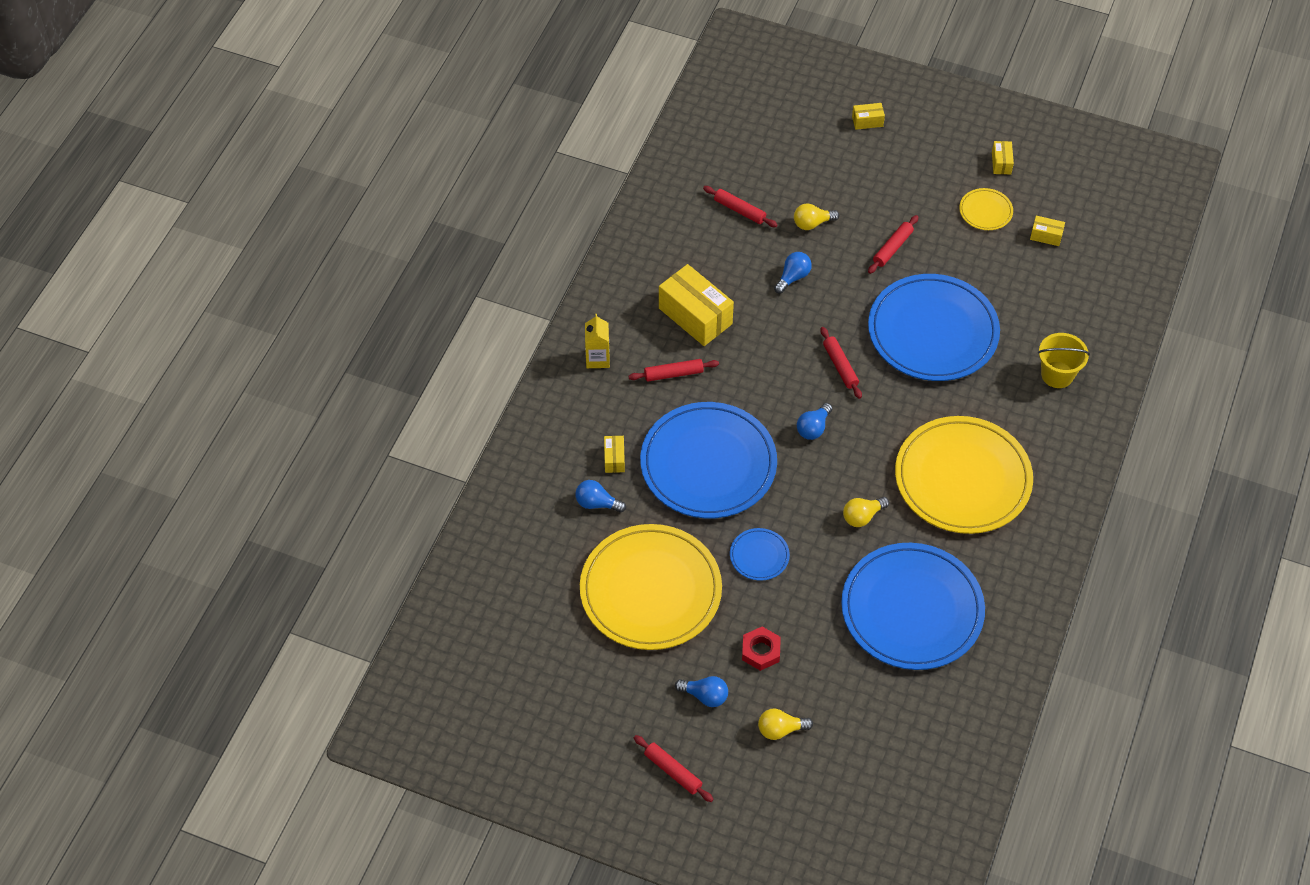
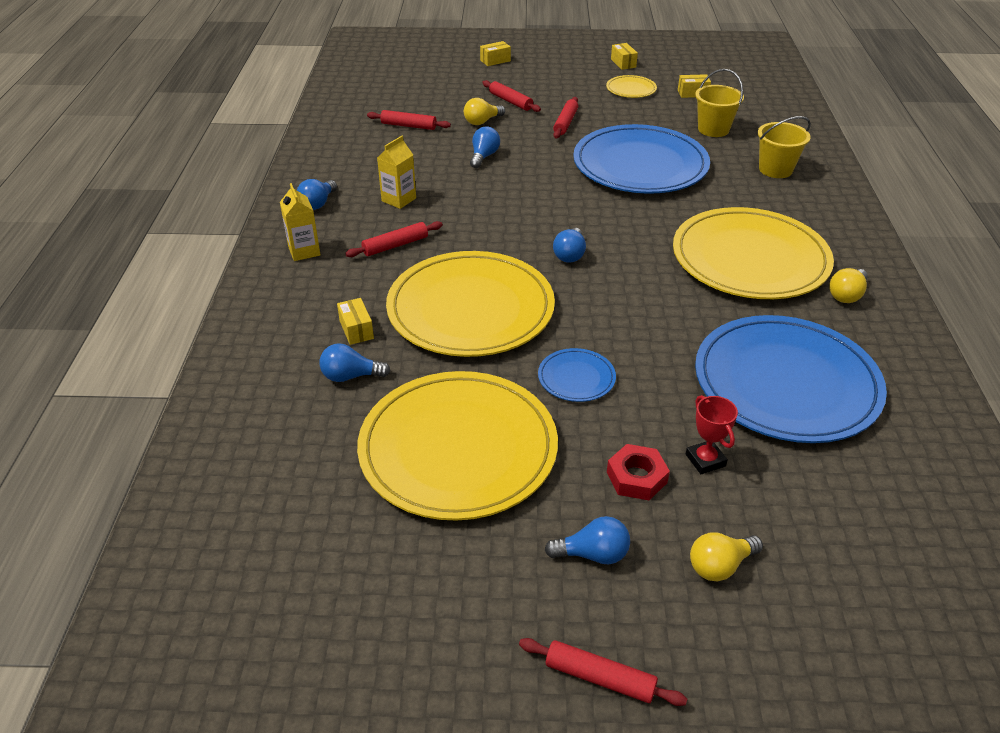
camera: 20 degrees left, 15 degrees down
(624, 301) = (318, 203): none -> blue light bulb
(695, 316) = (399, 199): yellow box -> yellow carton
(708, 464) = (470, 309): blue plate -> yellow plate
(814, 653) = (705, 460): none -> red trophy
(840, 366) = (568, 205): red rolling pin -> red rolling pin (510, 101)
(862, 516) = (670, 313): yellow light bulb -> yellow light bulb (846, 295)
(1033, 299) = (713, 129): none -> yellow bucket

